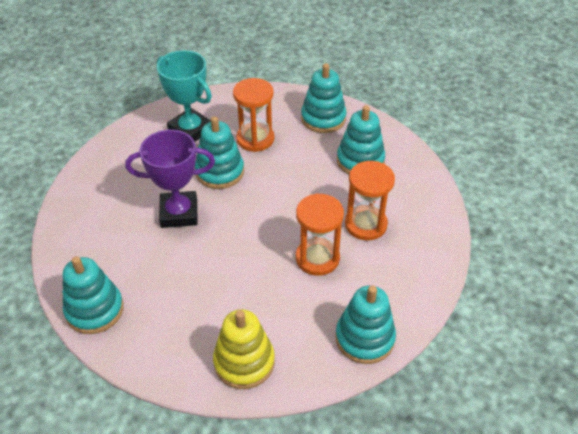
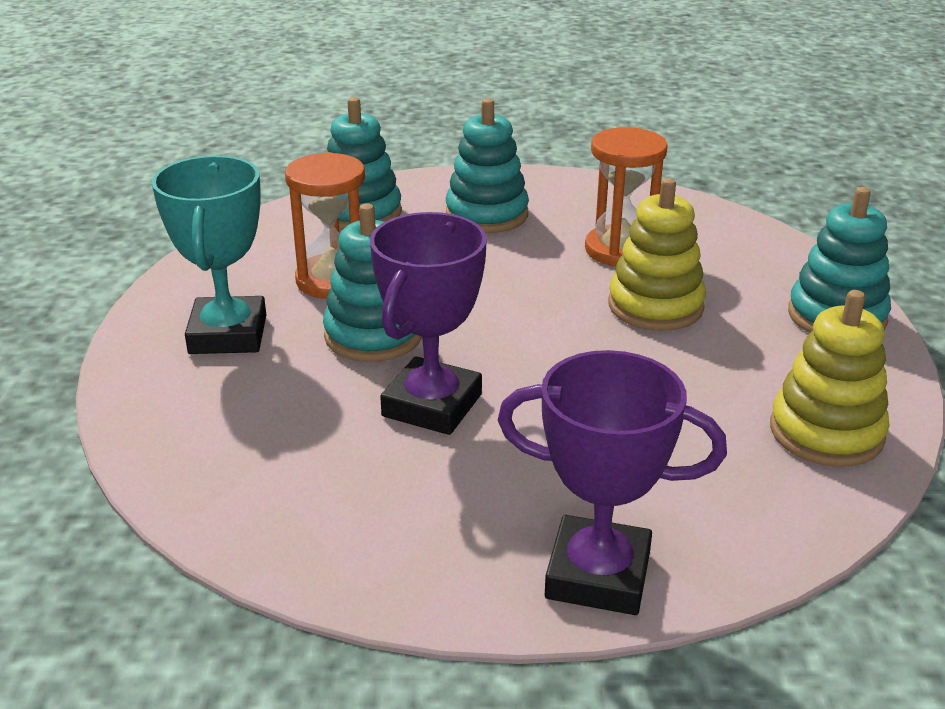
camera: 60 degrees left, 15 degrees down
(94, 310) = (598, 575): turquoise stacking toy -> purple trophy
(190, 130) = (228, 334): turquoise trophy -> turquoise trophy turned 75 degrees counterclockwise
(317, 258) = (655, 306): orange hourglass -> yellow stacking toy

